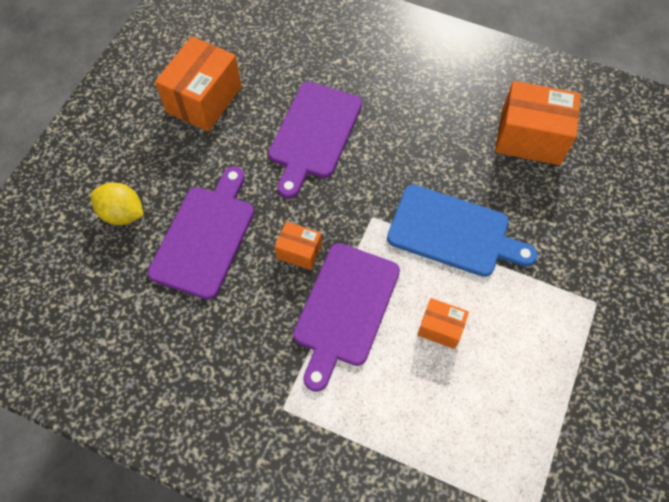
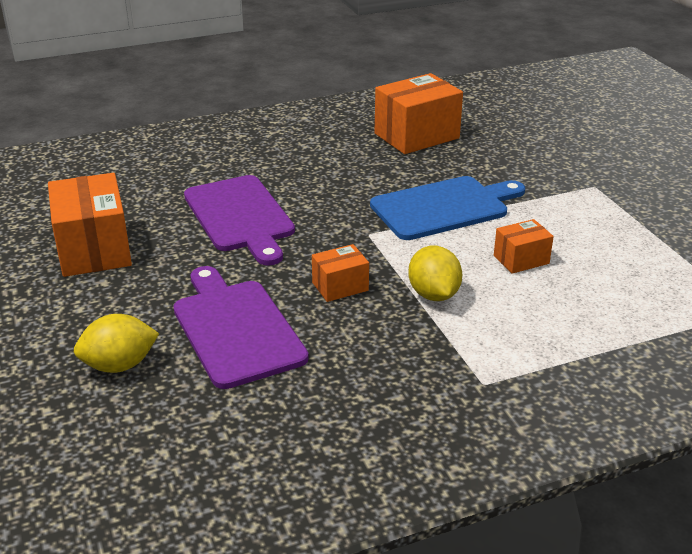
camera: 45 degrees left, 30 degrees down
(344, 309) = (433, 294): purple cutting board -> yellow lemon

